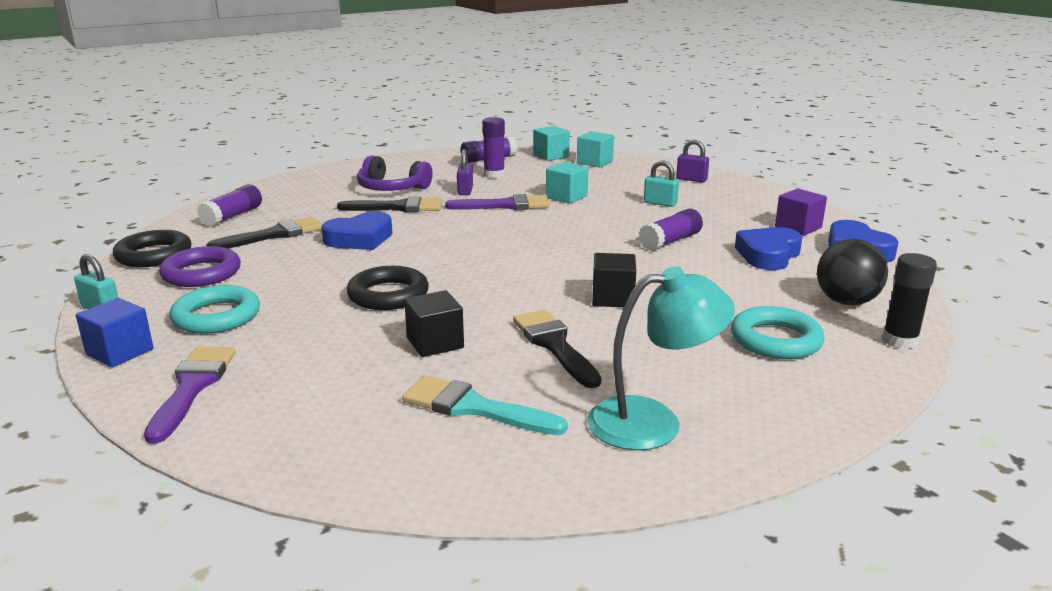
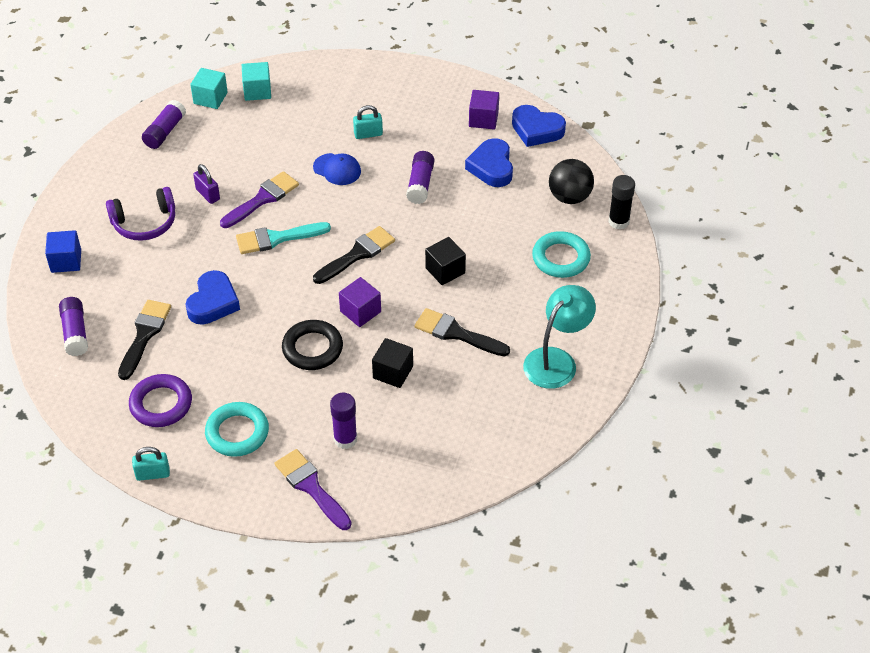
camera: 40 degrees left, 25 degrees up
(120, 352) = (228, 494): blue cube -> blue cube (66, 261)
(154, 255) = (93, 408): black ring -> none
(398, 207) = (186, 247): black brush -> black brush (357, 254)
(474, 408) = (468, 405): turquoise brush -> turquoise brush (277, 238)
(477, 291) = (360, 311): none -> purple cube
(494, 175) = (201, 156): purple glue stick -> purple glue stick (345, 439)
(566, 197) = (293, 161): turquoise cube -> none
(599, 211) = (337, 169): none -> blue cap
(691, 179) = (357, 83): purple padlock -> none

